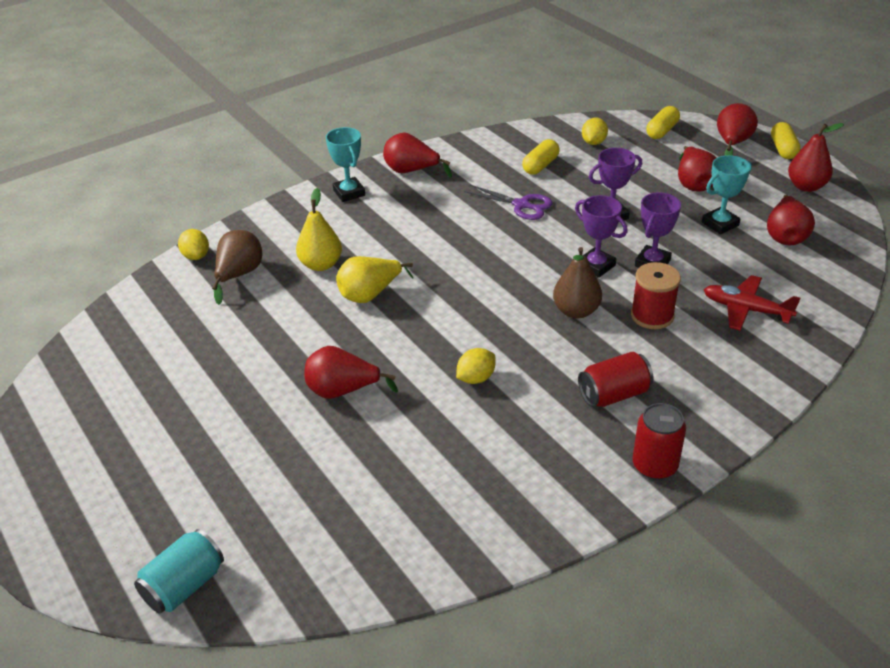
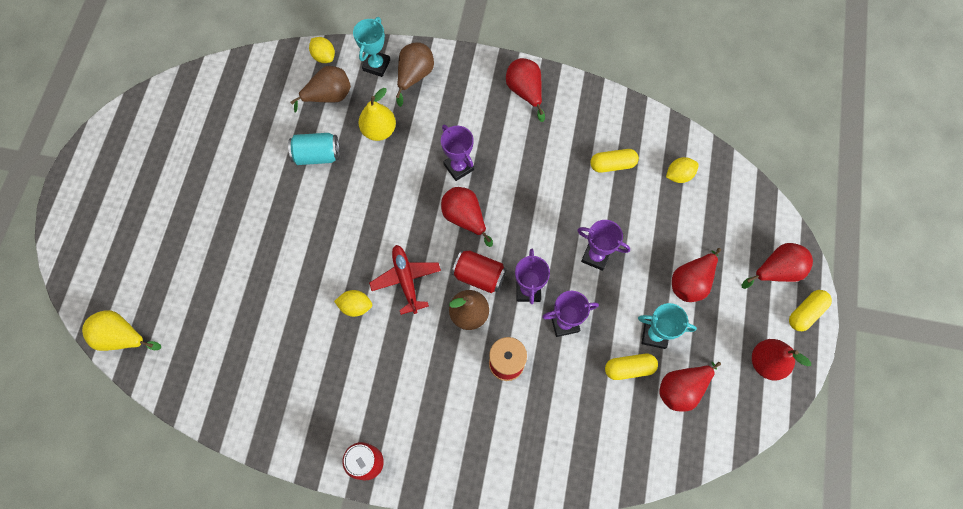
camera: 45 degrees right, 30 degrees up
(184, 586) = (96, 297): turquoise can -> turquoise can (317, 155)
(196, 256) = (324, 56): yellow lemon -> yellow lemon turned 60 degrees counterclockwise
(303, 217) = (414, 76): none -> brown pear
(343, 391) = (284, 245): red pear -> red pear (465, 218)
(349, 193) = (465, 77): turquoise trophy -> turquoise trophy (376, 65)
(370, 294) = (377, 183): yellow pear -> yellow pear (122, 337)
(426, 240) = (459, 167): none -> purple trophy
(521, 205) = (552, 191): purple scissors -> none
(614, 394) = (409, 395): red can -> red can (479, 276)
(662, 131) = (743, 209): yellow capsule -> yellow capsule (629, 368)
(745, 309) = (567, 417): red plane -> red plane (406, 280)

